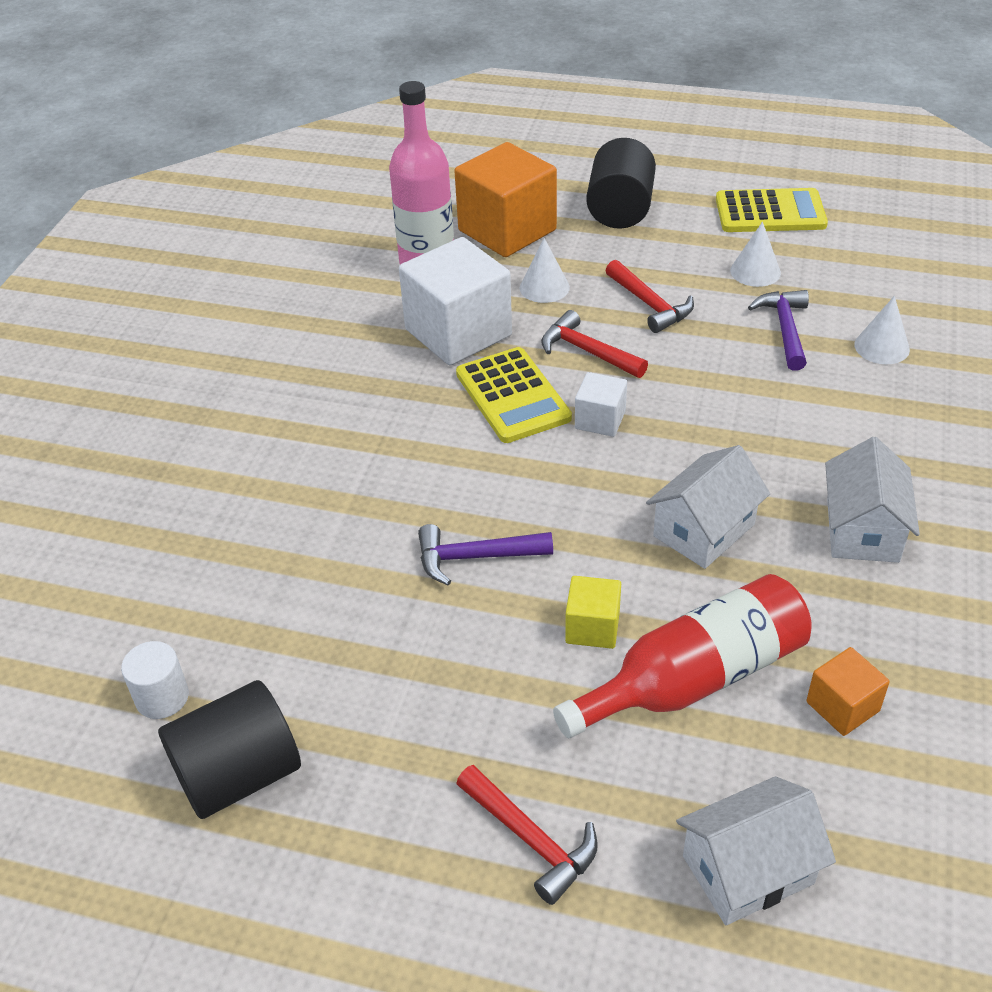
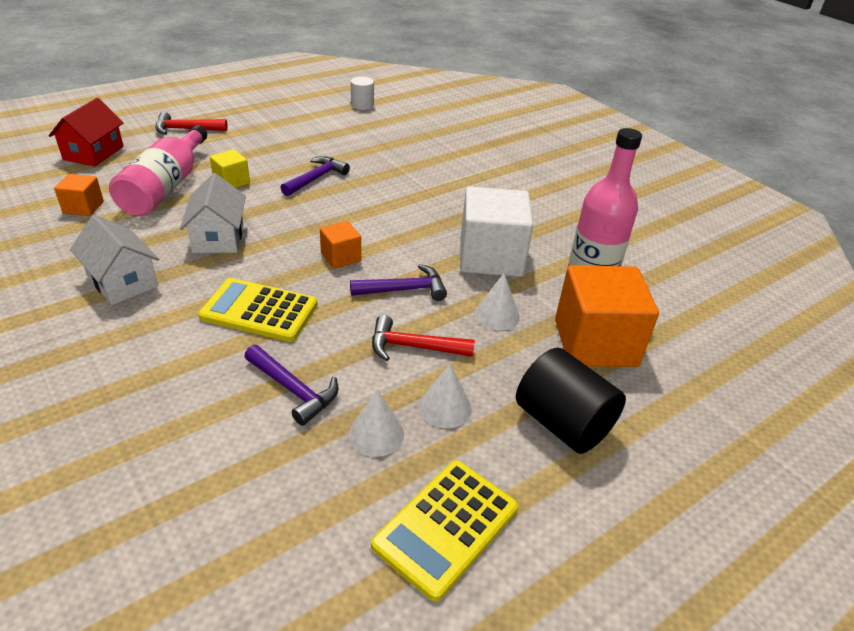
camera: 125 degrees right, 5 degrees down
(239, 775) = (306, 104): black cylinder -> none
(512, 396) = (405, 243): yellow calculator -> yellow calculator (259, 311)
(587, 351) = (404, 289): red hammer -> purple hammer
(600, 420) = (341, 257): white cube -> orange cube
(694, 678) = (166, 187): red bottle -> pink bottle
(748, 869) = (93, 153): white house -> red house
(881, 347) = (199, 423): white cone -> white cone (445, 407)

